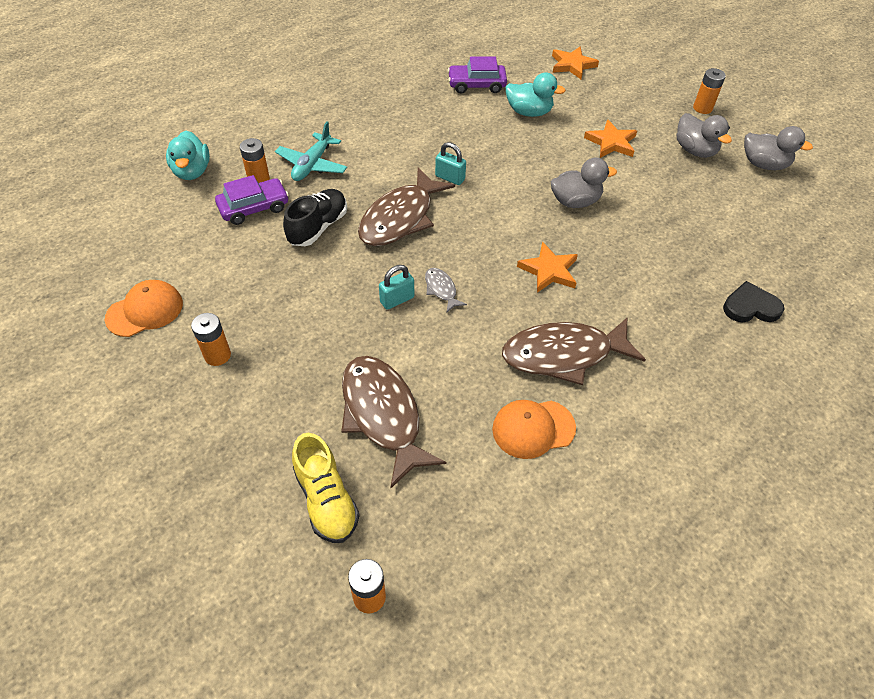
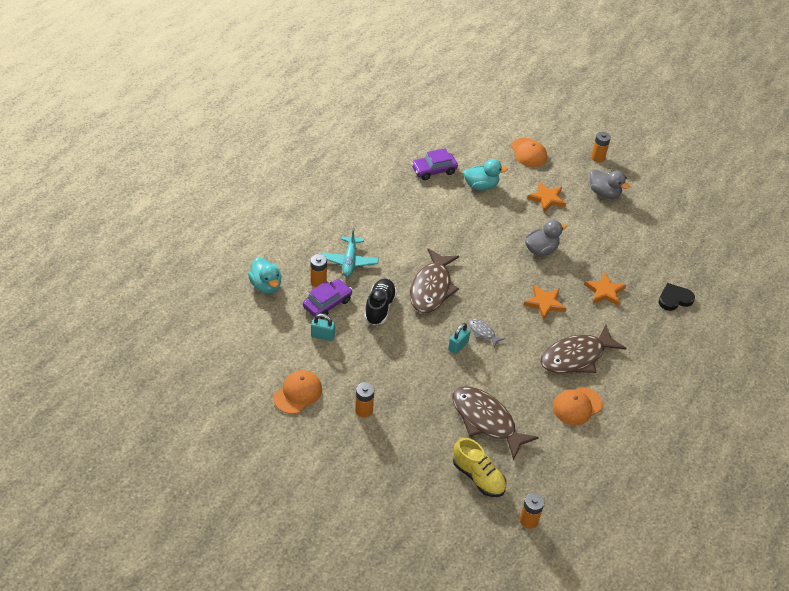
camera: 20 degrees left, 5 degrees down
(450, 178) = (450, 250): turquoise padlock -> turquoise padlock (323, 335)
(572, 65) = (495, 139): orange star -> orange star (604, 291)
(610, 87) = (528, 153): none -> orange cap
(763, 164) = (651, 194): grey duck -> none

